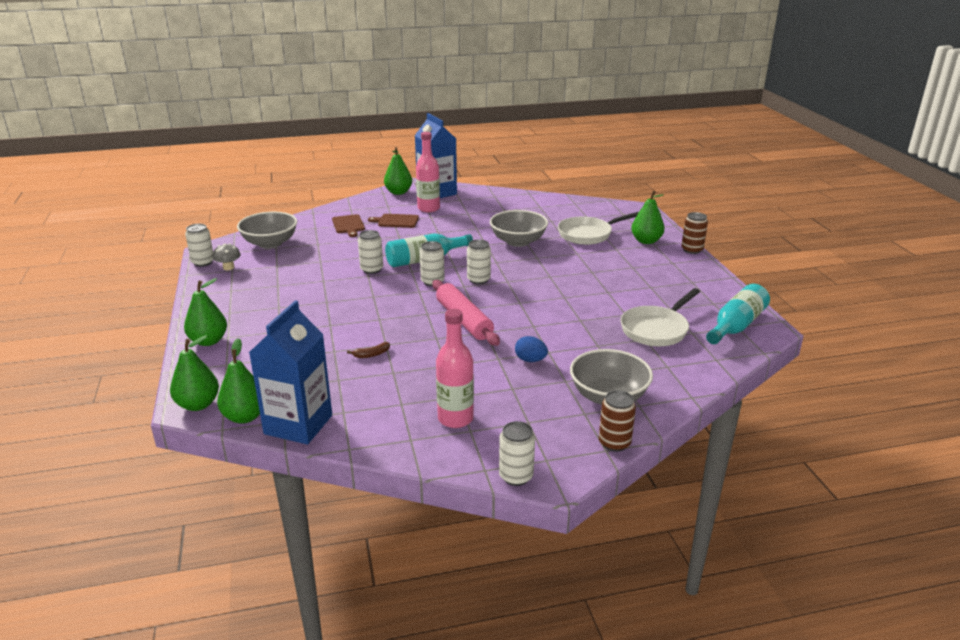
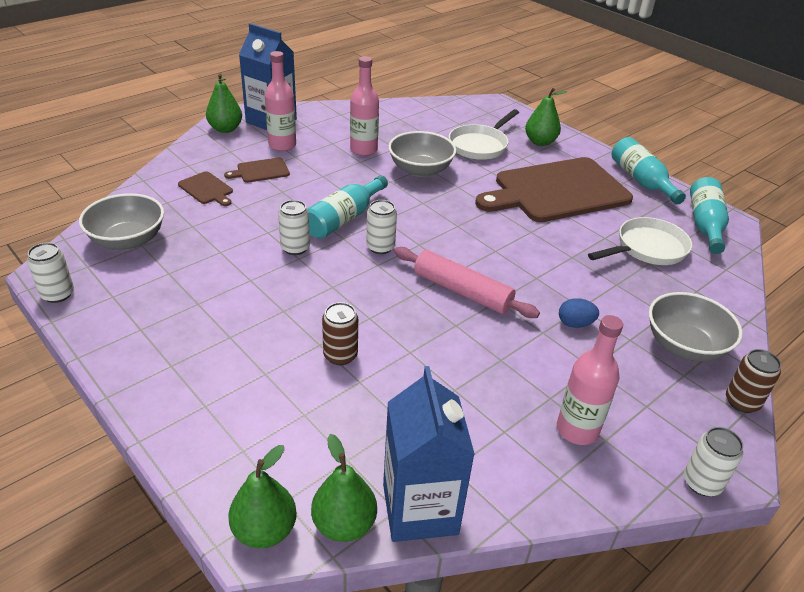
camera: 30 degrees left, 10 degrees up
(208, 341) = (184, 421): green pear -> none
(228, 267) = (104, 293): grey mushroom -> none
(371, 354) = (408, 372): brown banana -> none
(478, 280) = (427, 231): white can -> none
(487, 221) = (363, 150): none -> pink bottle
(620, 276) = (557, 191): none -> brown cutting board
(656, 329) = (647, 248): white pan -> white pan turned 135 degrees counterclockwise
(692, 250) = (588, 144): brown can -> brown can (340, 355)
(711, 284) = (641, 180): none -> turquoise bottle

